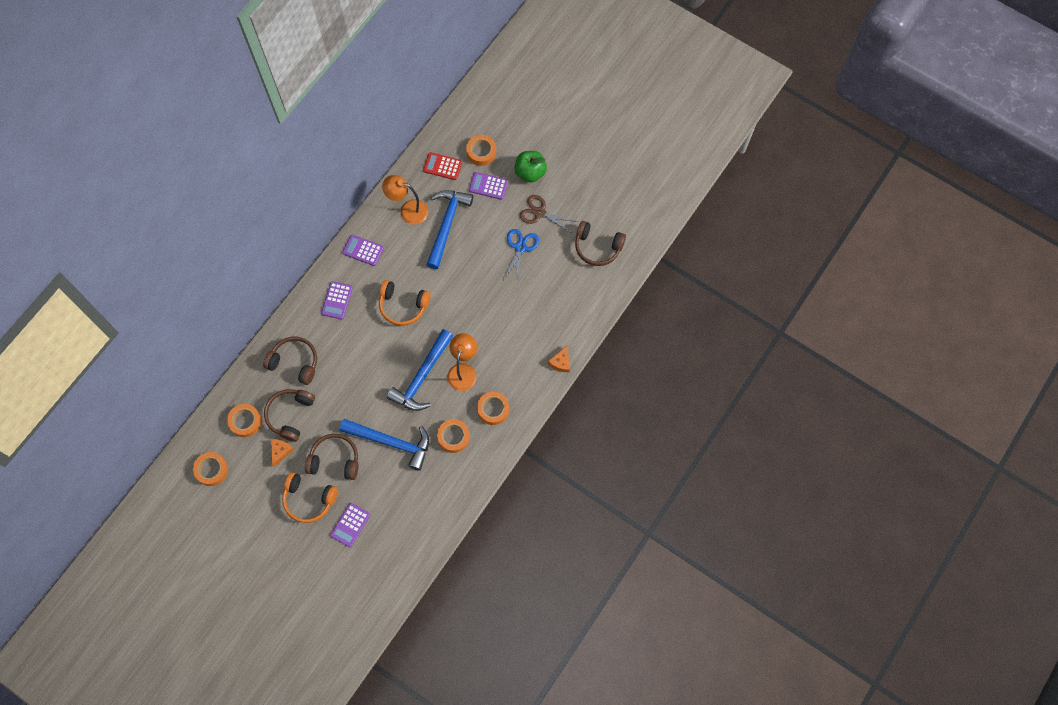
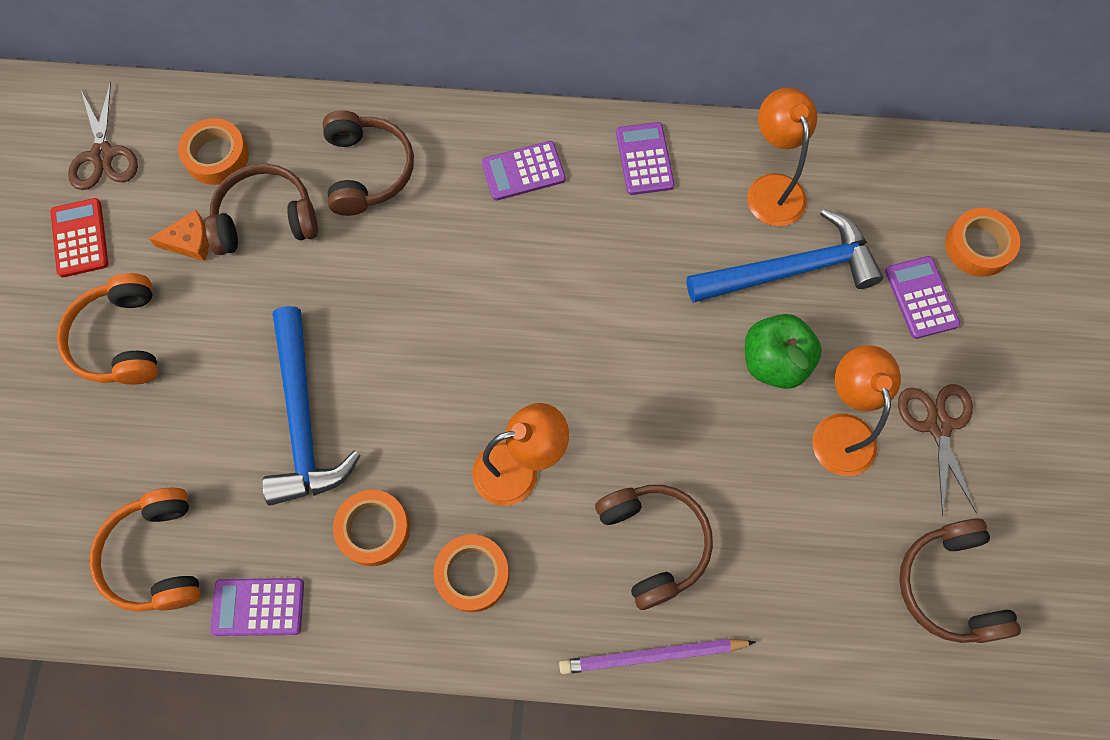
camera: 60 degrees right, 0 degrees up
(211, 470) = (103, 155): orange tape -> brown scissors
(335, 460) = (218, 340): brown headphones -> brown headphones (653, 543)
(350, 525) = (104, 439): purple calculator -> purple calculator (258, 607)
(403, 306) = (582, 286): orange headphones -> orange headphones (157, 556)
(422, 377) = (463, 400): blue hammer -> none
(442, 166) = (898, 196): red calculator -> red calculator (80, 238)
(520, 247) = (840, 430): blue scissors -> orange lamp
(530, 172) = (1006, 358): green apple -> green apple (774, 362)
(560, 362) = (652, 656): orange cheese -> purple pencil

